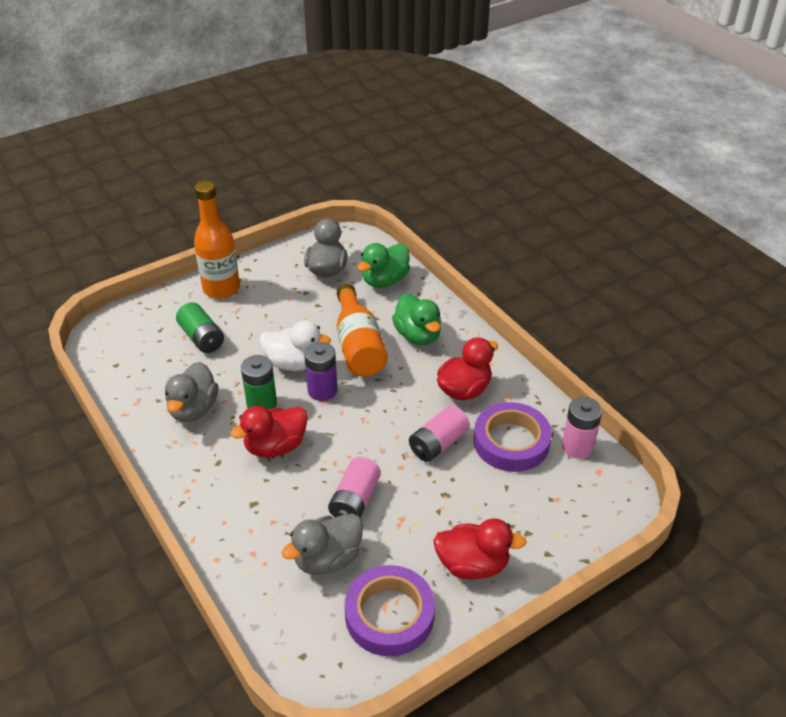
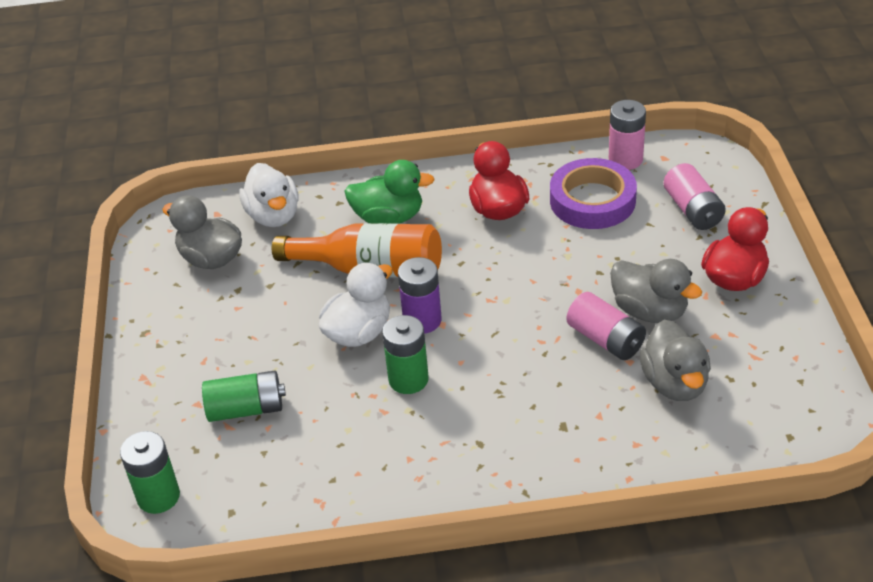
camera: 60 degrees left, 0 degrees up
(117, 329) = (158, 496): none -> green battery
(193, 409) = (374, 446): grey duck -> grey duck (650, 311)
(221, 289) = (163, 367): orange bottle -> none
(275, 446) = (486, 384): red duck -> none
(385, 280) = (273, 216): green duck -> white duck
(389, 615) = (768, 356): purple tape -> none
(438, 443) = (563, 252): pink battery -> pink battery (693, 210)

